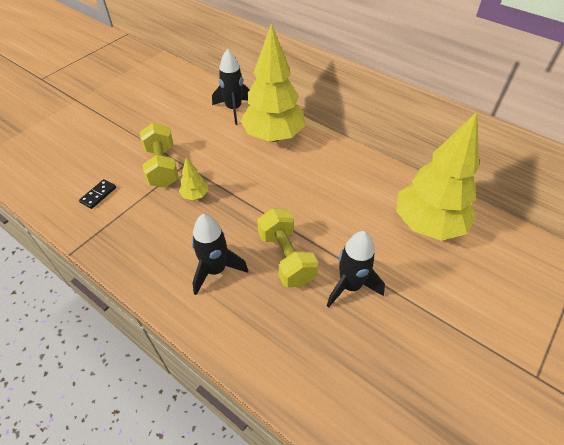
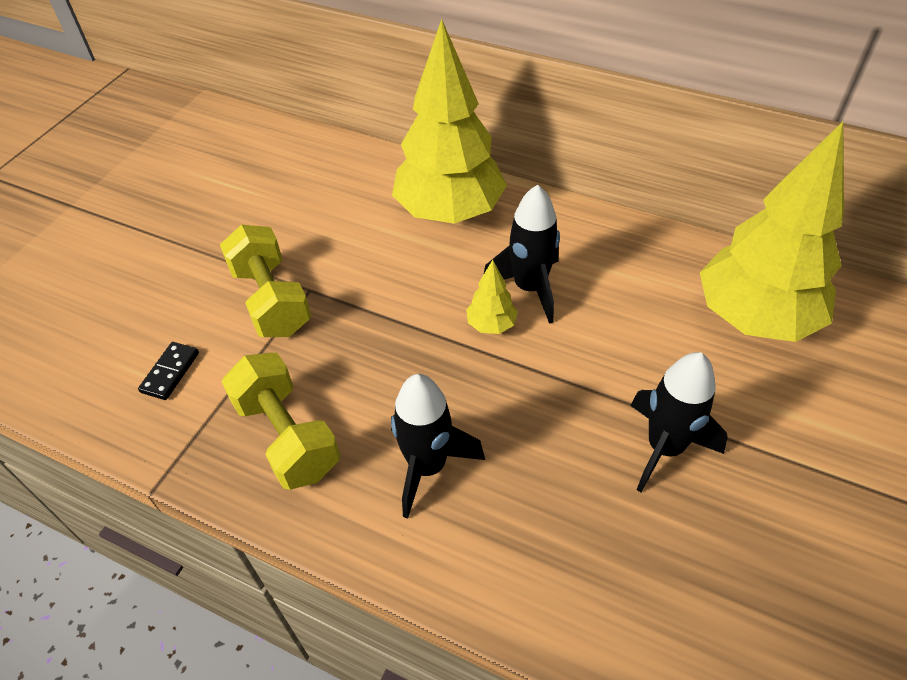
camera: 10 degrees left, 0 degrees up
(195, 195) = (347, 341): yellow tree -> yellow tree (491, 325)
(234, 109) = (365, 176): black rocket -> black rocket (529, 288)
(286, 258) = (542, 420): yellow dumbbell -> yellow dumbbell (287, 436)

